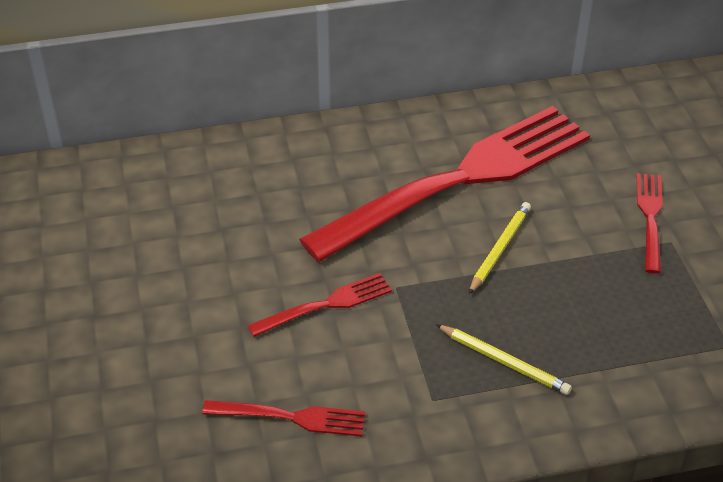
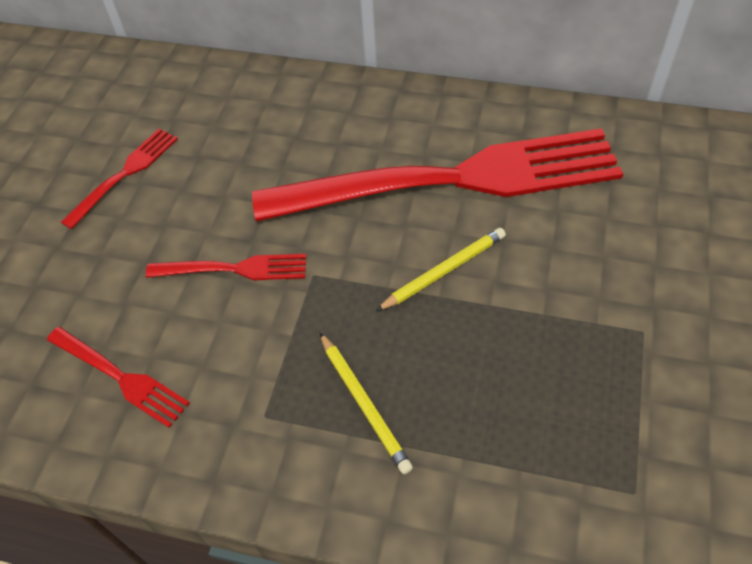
camera: 30 degrees right, 10 degrees up
(650, 218) = (635, 294): red fork -> red fork (124, 174)

